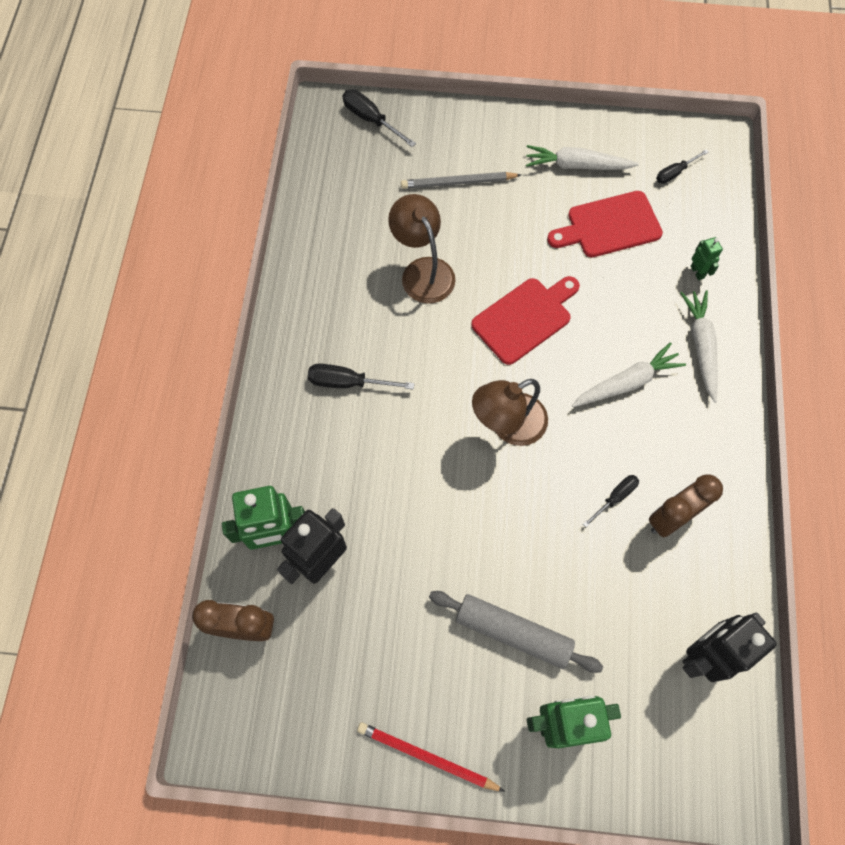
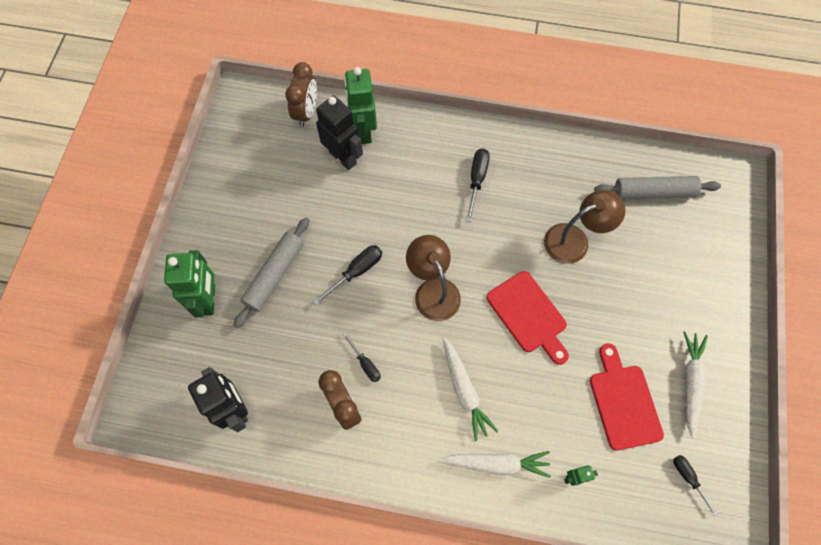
camera: 95 degrees right, 0 degrees up
(353, 189) = (653, 192): none -> grey rolling pin
(371, 120) = (728, 210): black screwdriver -> black screwdriver (356, 272)
(426, 757) = (205, 212): red pencil -> none
(458, 183) = (665, 275): grey pencil -> none

